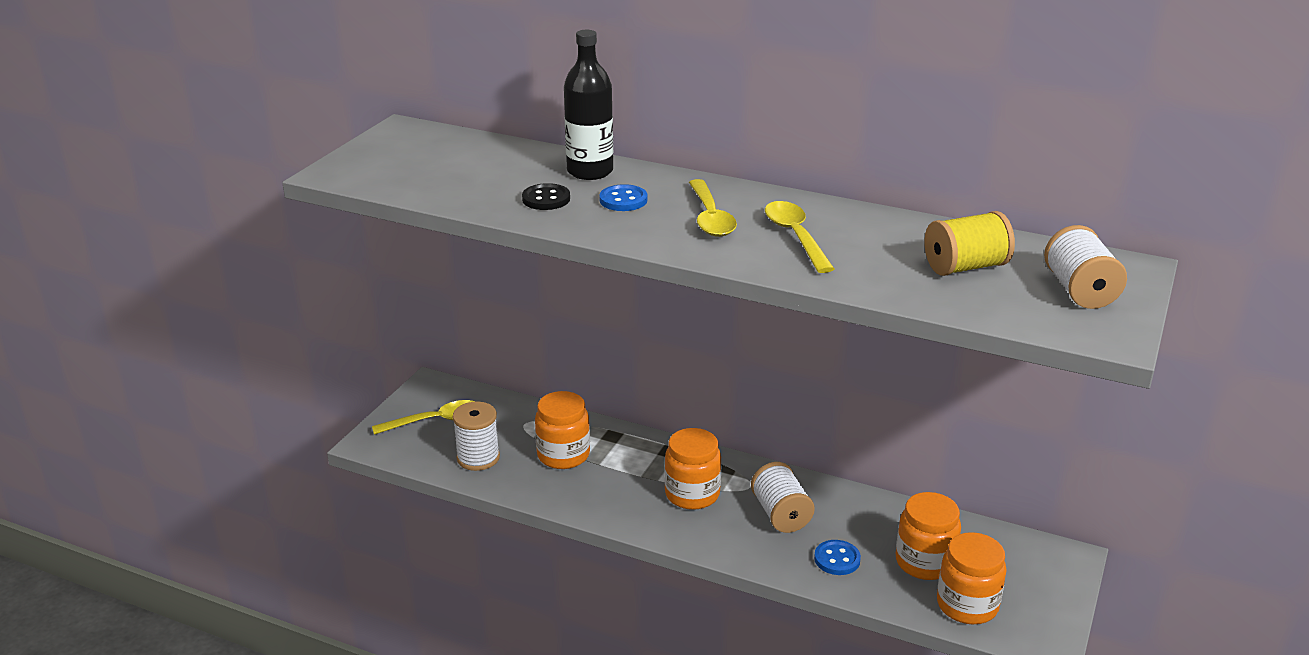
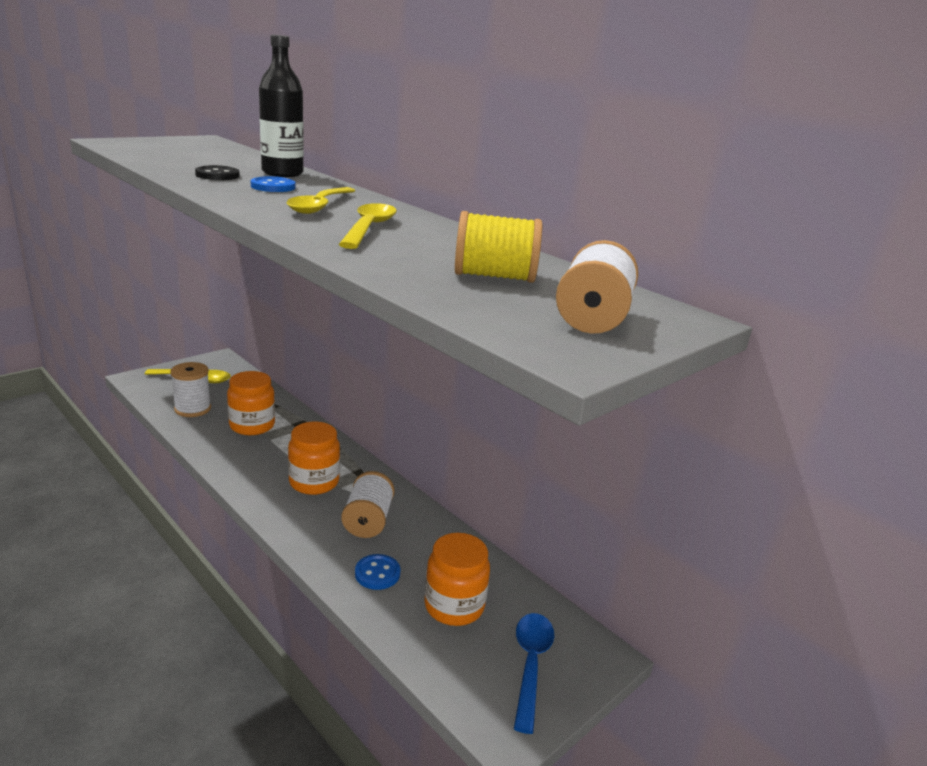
camera: 20 degrees right, 5 degrees down
(967, 605) = (458, 661): orange jar -> none
(1022, 586) = (530, 665): none -> blue spoon

